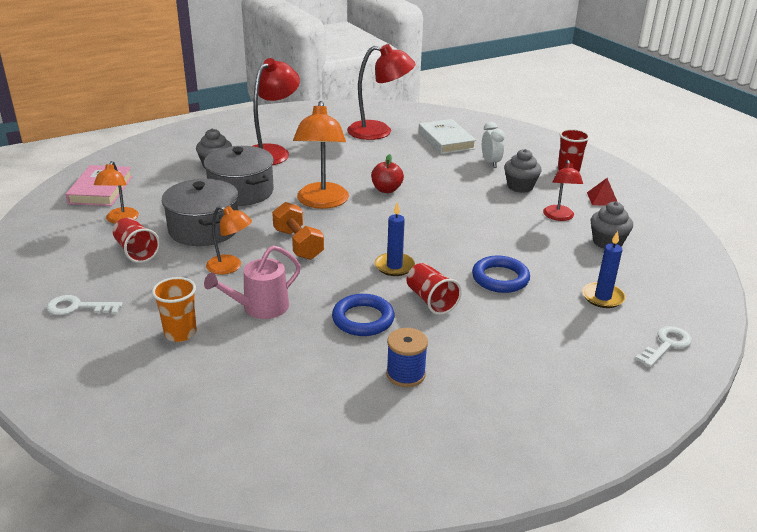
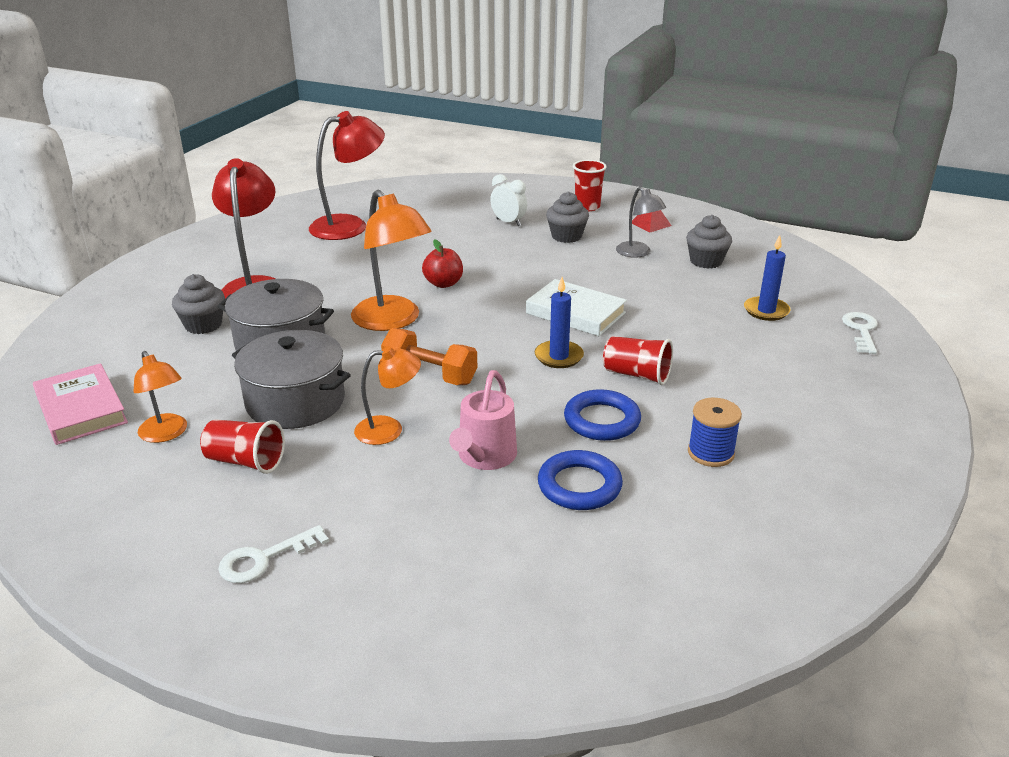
camera: 35 degrees left, 0 degrees up
(180, 333) = (437, 525): orange cup -> none
(446, 140) = (434, 213): white book -> white book (575, 313)
(500, 278) = (666, 328): blue ring -> blue ring (579, 485)
(559, 217) = (638, 253): red lamp -> grey lamp

